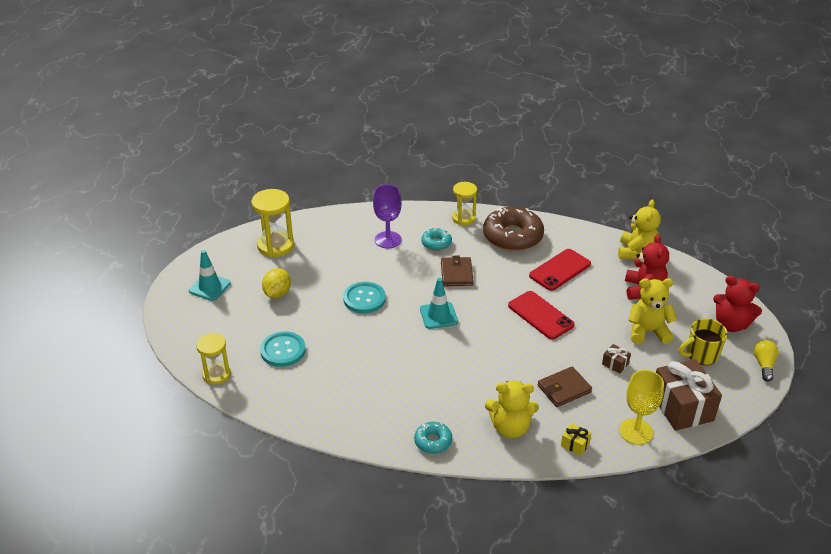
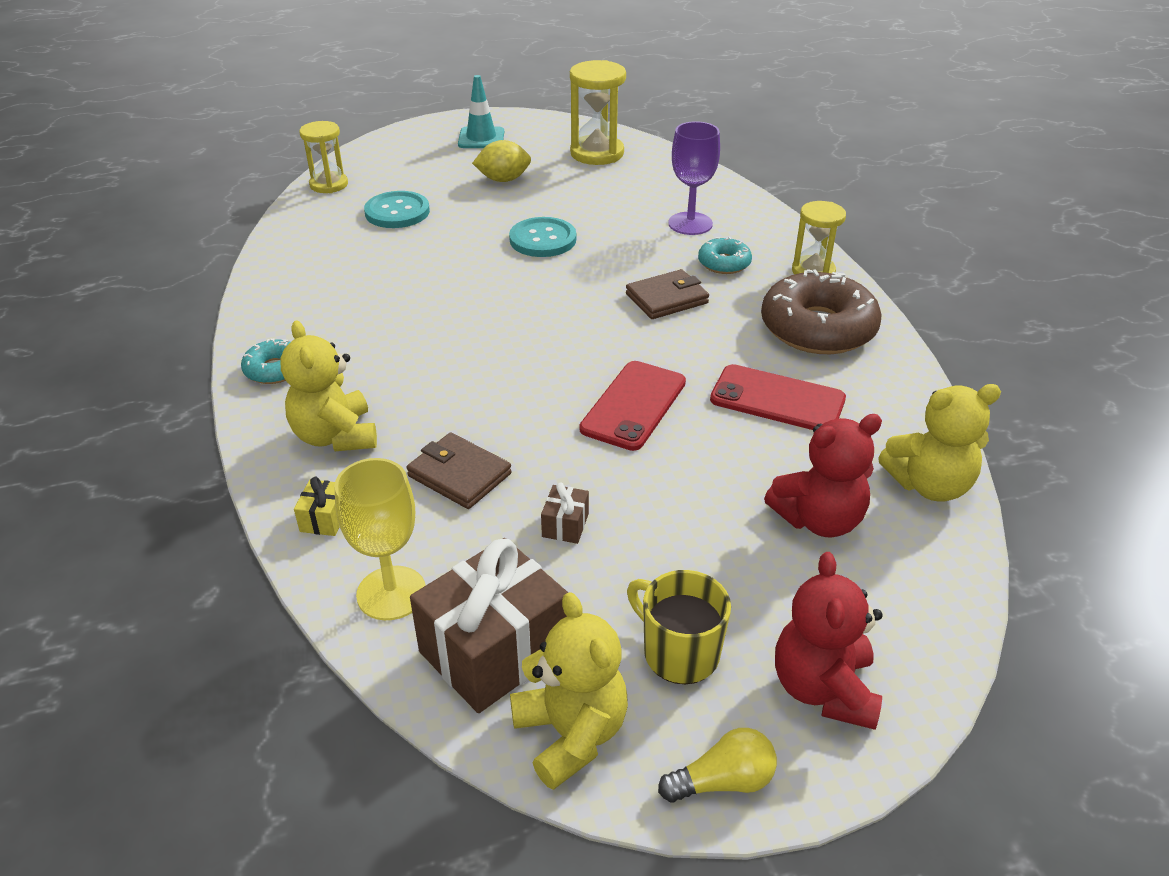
camera: 65 degrees right, 0 degrees up
(438, 315) = (554, 307): turquoise traffic cone -> none
(648, 331) = (693, 552): yellow teddy bear -> yellow teddy bear (571, 734)

